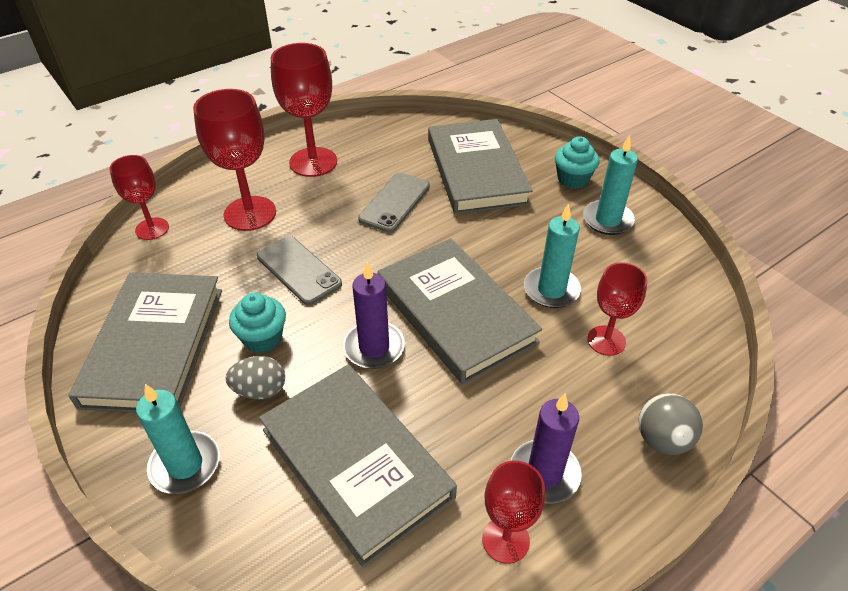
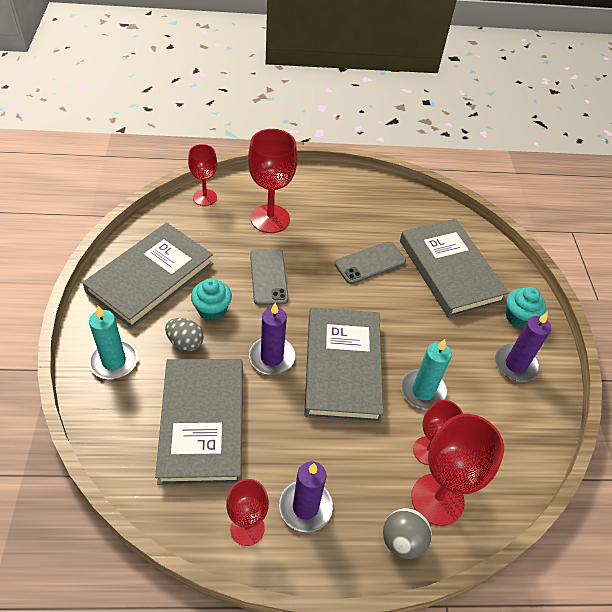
camera: 30 degrees right, 5 degrees up
(313, 162) = (340, 202): red goblet -> red goblet (437, 499)
(476, 171) = (450, 270): grey book -> grey book turned 45 degrees counterclockwise
(608, 220) = (515, 365): turquoise candle -> purple candle

